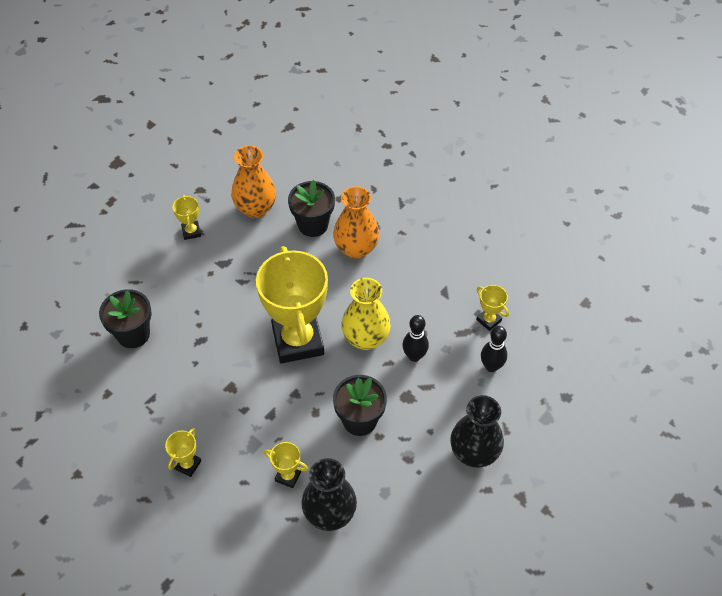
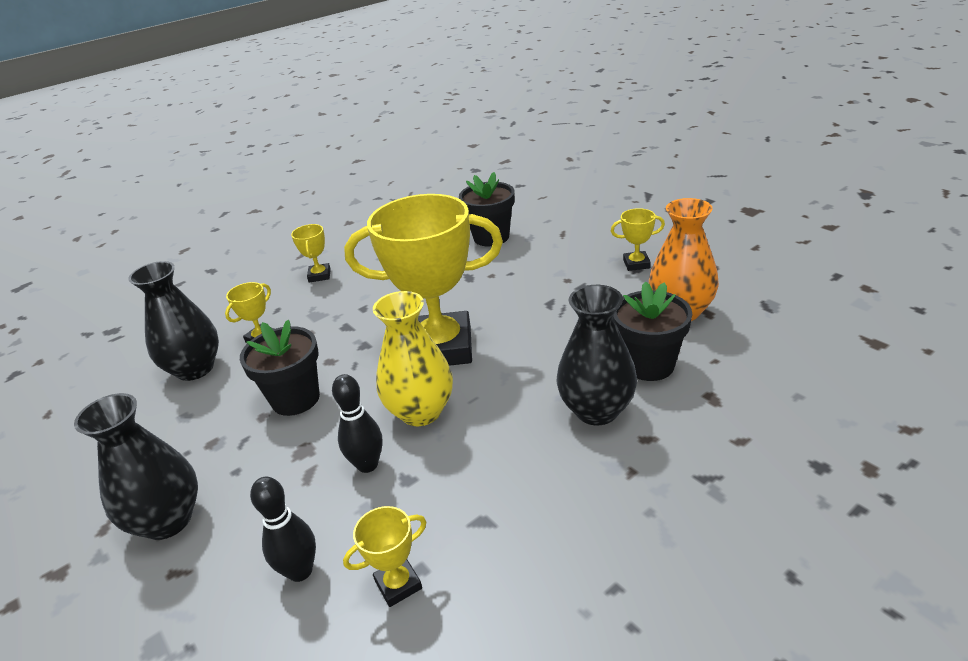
camera: 105 degrees right, 20 degrees down
(187, 465) = (319, 275): yellow trophy -> yellow trophy turned 45 degrees clockwise
(356, 248) = (596, 410): orange vase -> black vase

